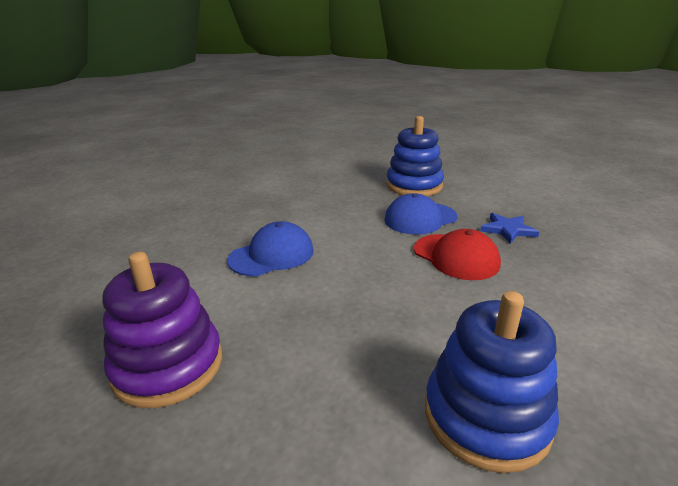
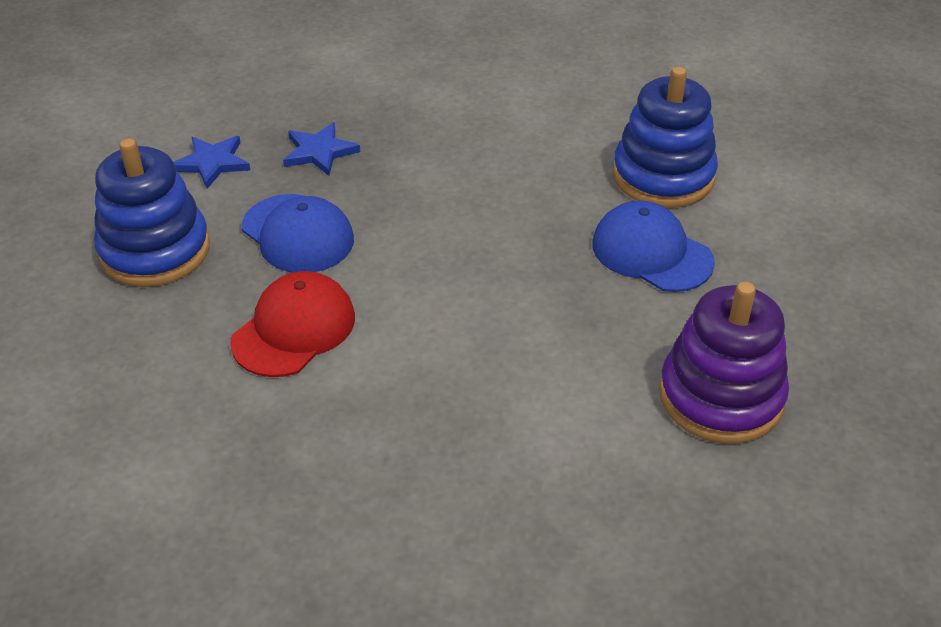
camera: 105 degrees left, 15 degrees up
(272, 255) = (461, 379): blue cap -> blue cap (651, 253)
(456, 257) = (409, 196): red cap -> red cap (294, 329)
(491, 199) = (212, 163): none -> blue star

